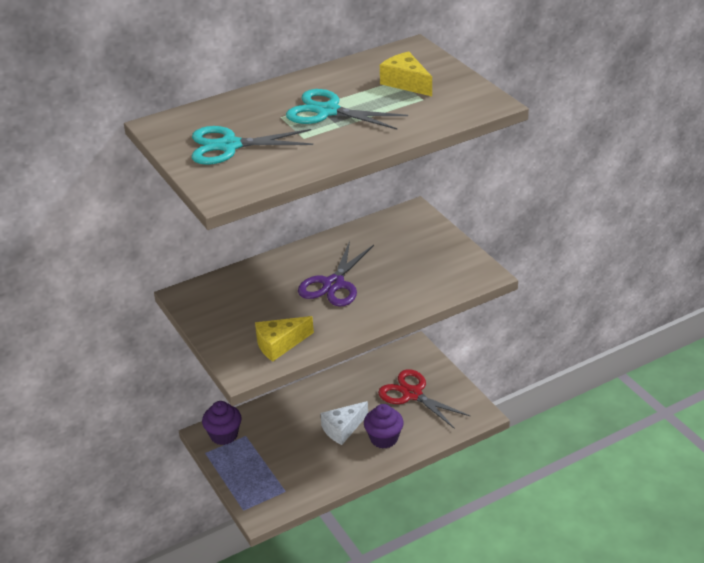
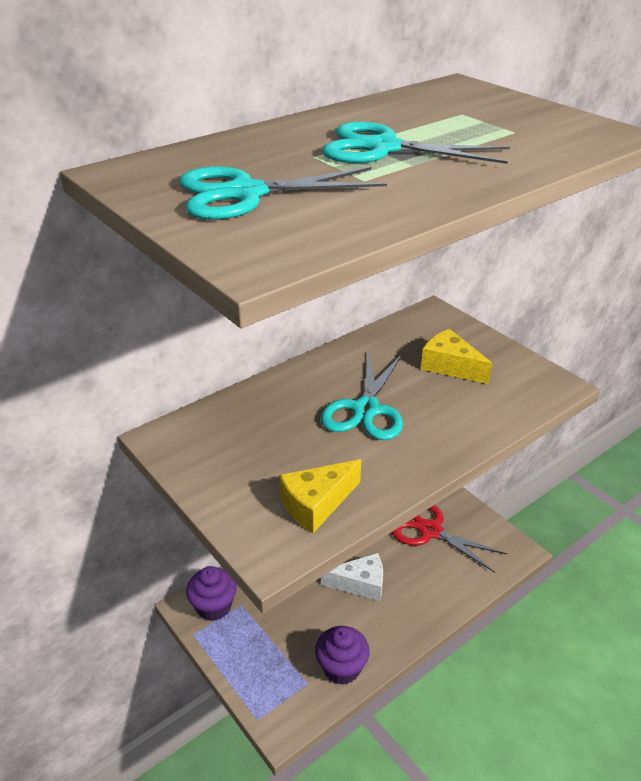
camera: 10 degrees left, 0 degrees up
(333, 284) = (366, 409): purple scissors -> turquoise scissors
(343, 429) = (360, 584): white cheese -> white cheese turned 135 degrees counterclockwise
(384, 438) = (414, 593): purple cupcake -> purple cupcake (341, 668)
(406, 83) = (476, 116): yellow cheese -> yellow cheese (450, 366)

